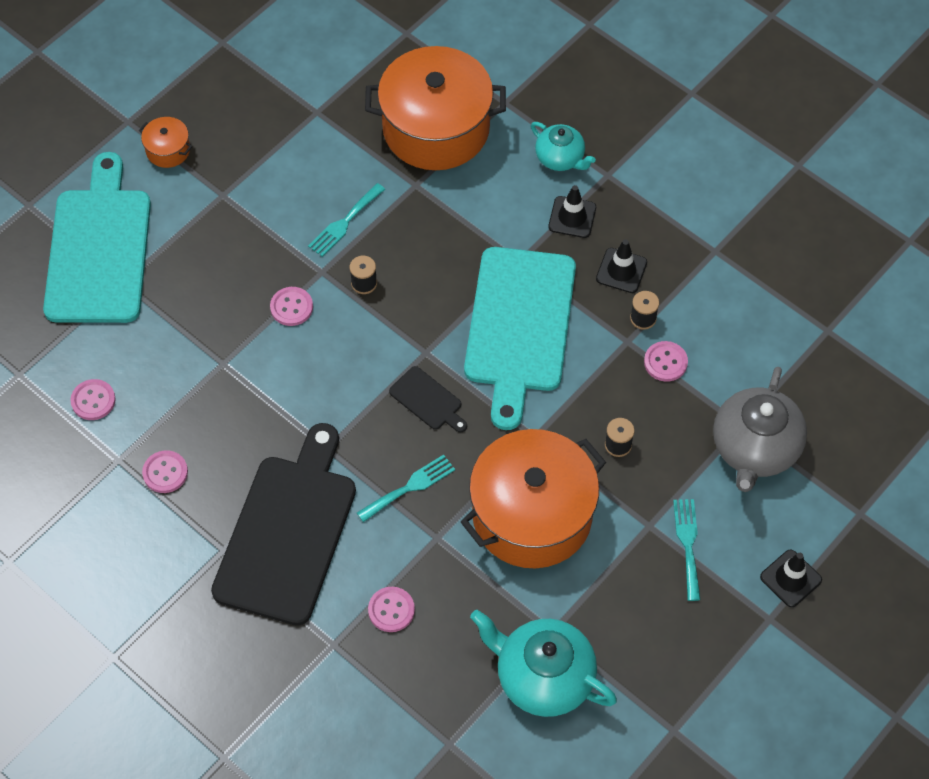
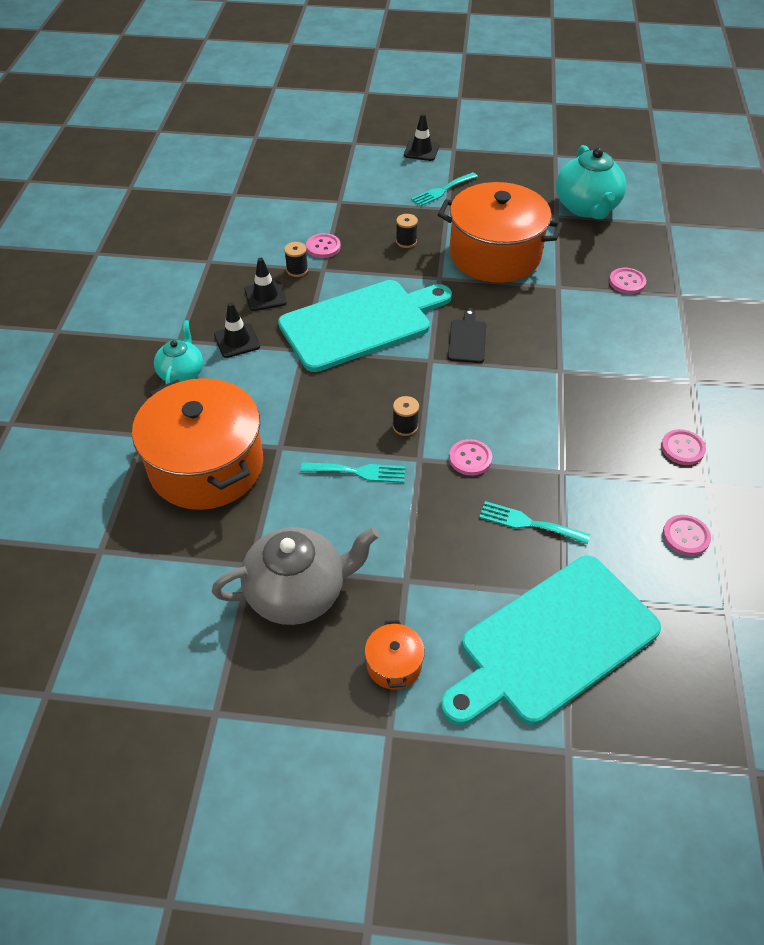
camera: 125 degrees left, 10 degrees down
(288, 532) = (640, 355): black cutting board -> none
(410, 487) = (539, 315): turquoise fork -> turquoise fork (528, 523)
(754, 449) = (351, 190): grey teapot -> grey teapot (298, 592)

